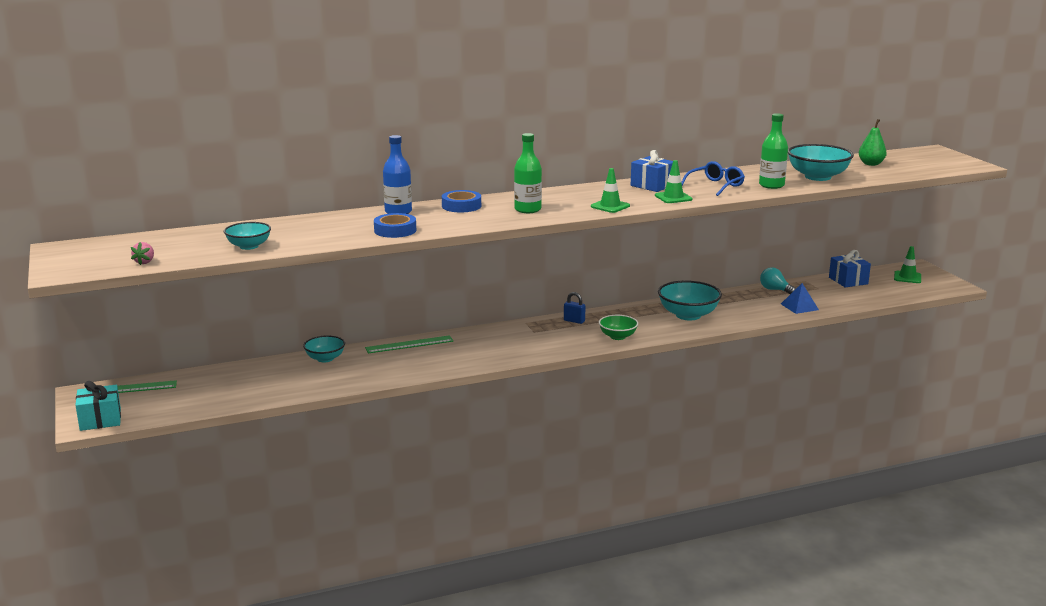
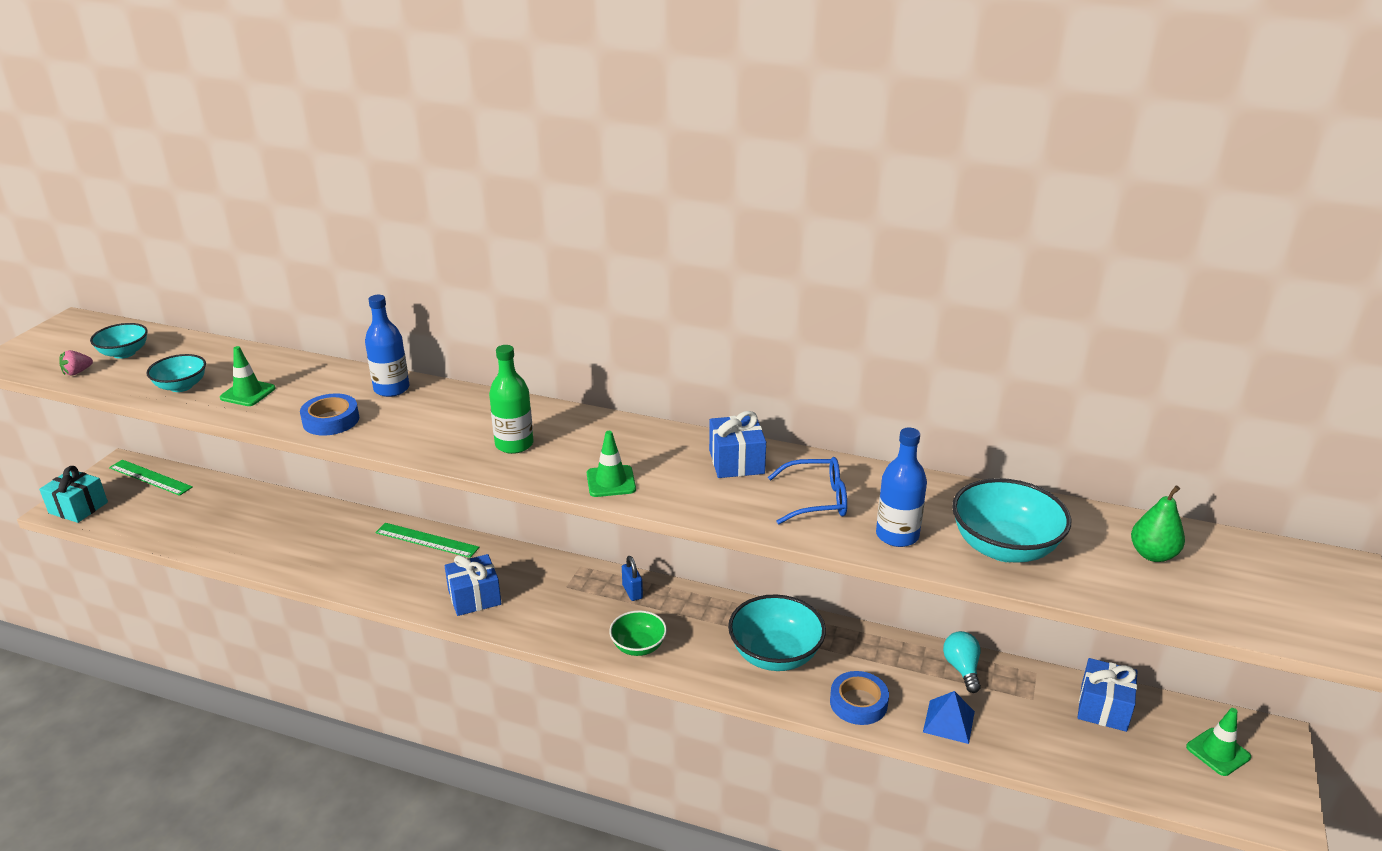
camera: 40 degrees right, 10 degrees up
(325, 358) = (332, 521): turquoise bowl -> turquoise bowl (124, 353)
(461, 206) = (465, 406): blue tape -> blue tape (858, 703)
(490, 353) = (474, 597): none -> blue gift
(673, 197) = (716, 500): green traffic cone -> green traffic cone (248, 393)
(771, 185) = (897, 535): green bottle -> blue bottle

